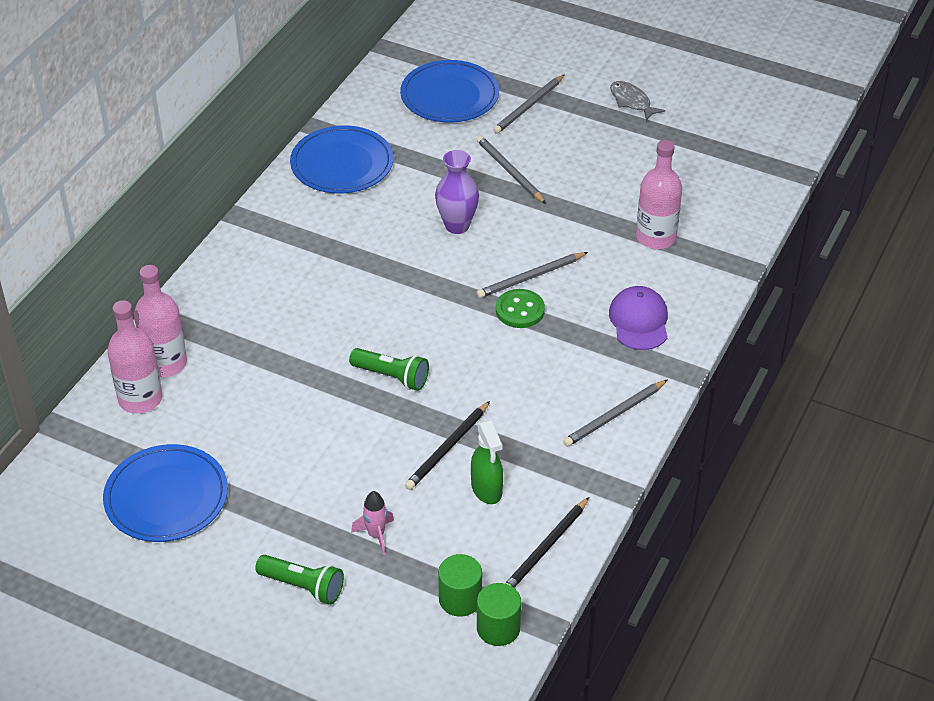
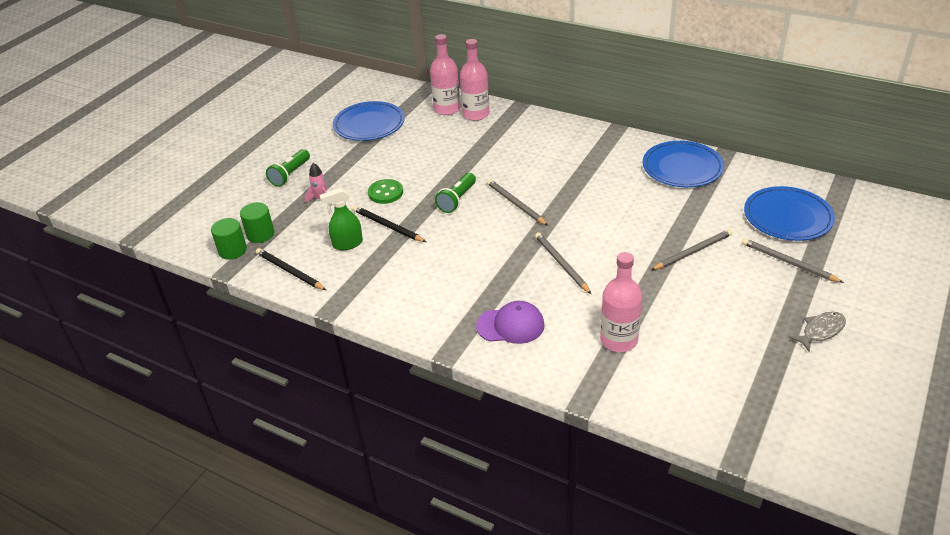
camera: 95 degrees right, 5 degrees down
(457, 225) = (619, 225): purple vase -> none
(520, 310) = (523, 258): green button -> green button (385, 193)
(615, 415) = (406, 308): grey pencil -> grey pencil (515, 204)

